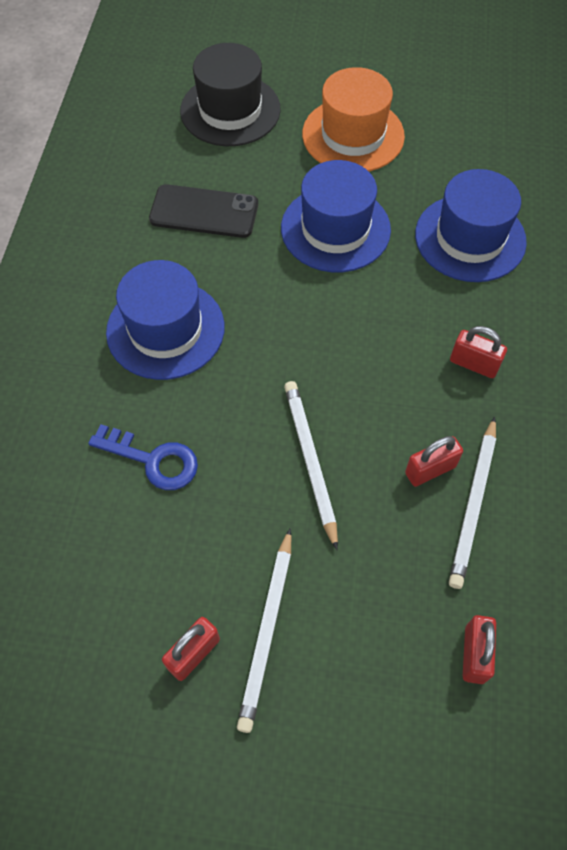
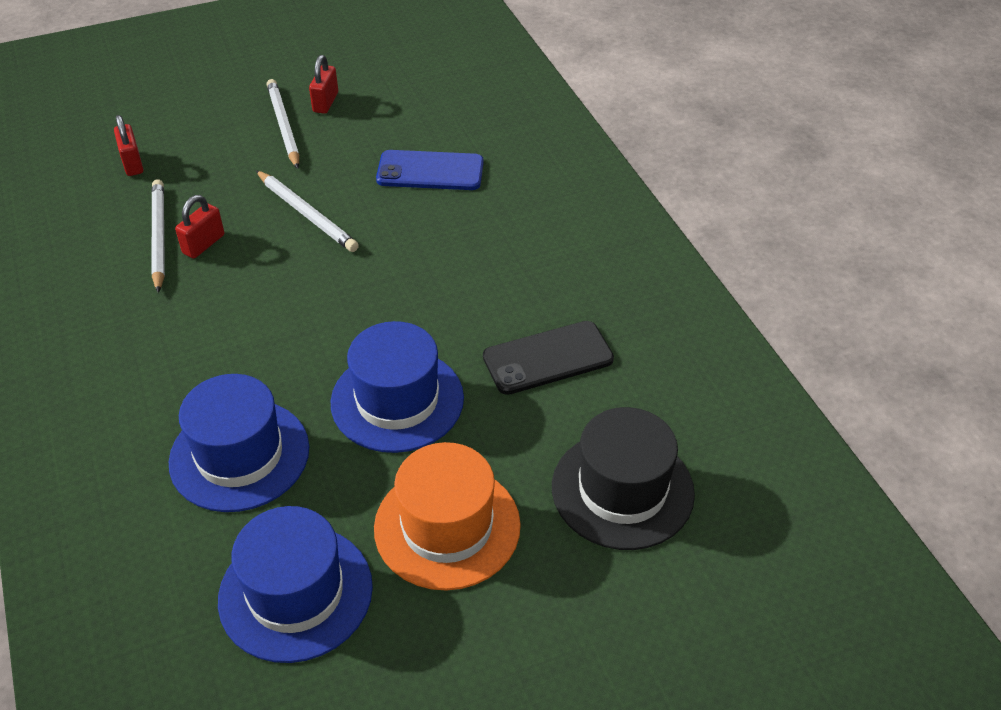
camera: 150 degrees right, 15 degrees down
(153, 460) = (430, 171): blue key -> blue phone
(165, 329) = (494, 249): blue hat -> blue hat (295, 592)
(474, 364) = (192, 333): red padlock -> none

